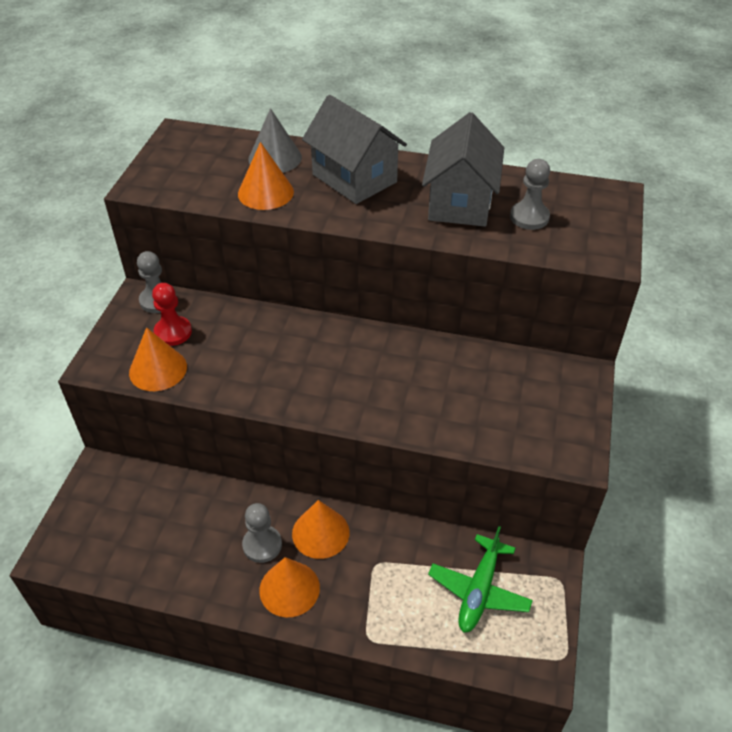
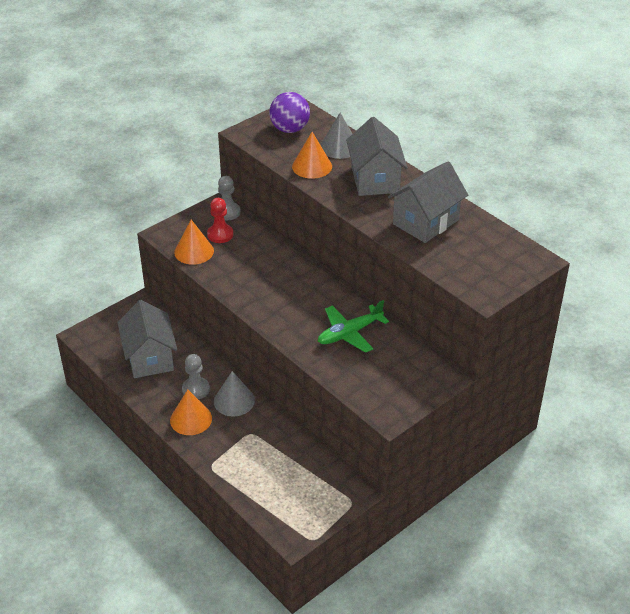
camera: 35 degrees right, 5 degrees down
(169, 536) = (150, 358): none -> grey house
(194, 160) = (289, 129): none -> purple ball
(320, 533) = (234, 401): orange cone -> grey cone
(479, 591) = (297, 480): green plane -> green plane (349, 333)
(529, 217) = (460, 250): grey pawn -> none

